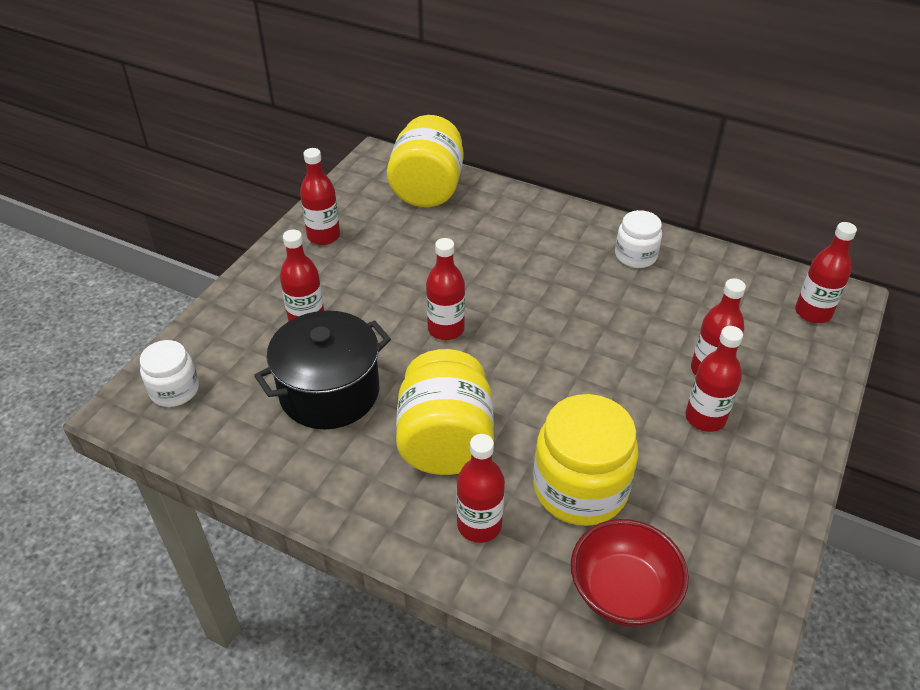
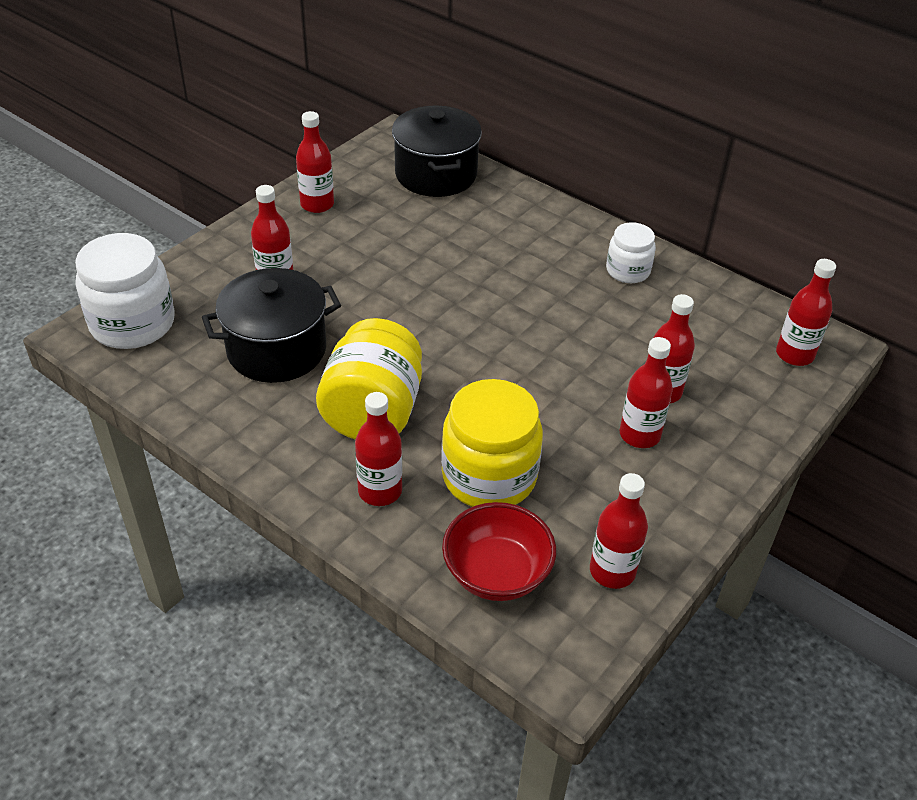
camera: 10 degrees right, 0 degrees up
(174, 390) = (132, 324): white jar -> white jar, size x1.75
(427, 189) = (436, 174): yellow jar -> black pot
(446, 329) = (408, 310): red bottle -> red bottle (612, 571)

